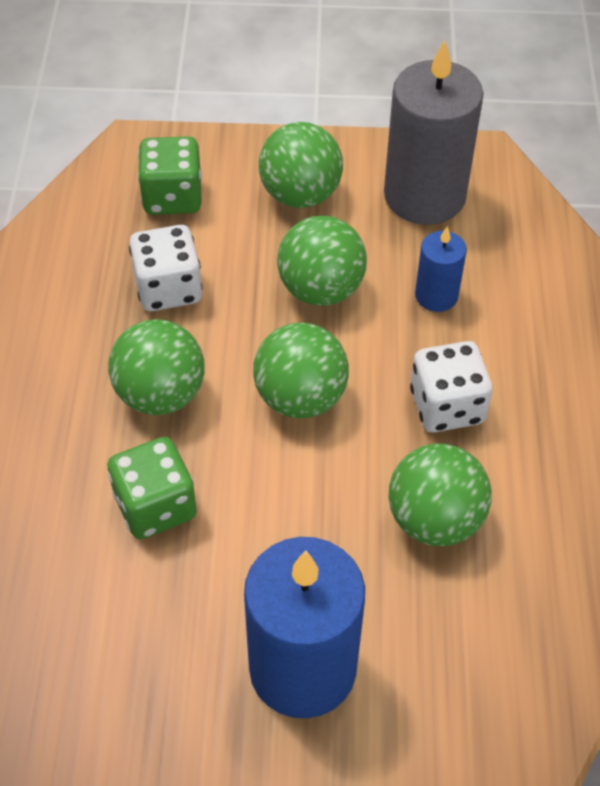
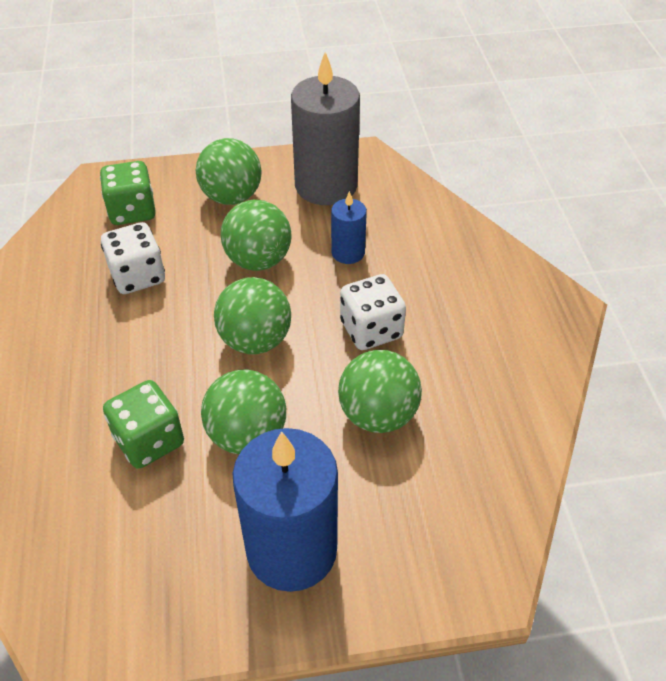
camera: 10 degrees left, 5 degrees down
(160, 394) = (142, 354): green ball -> green ball (247, 435)

